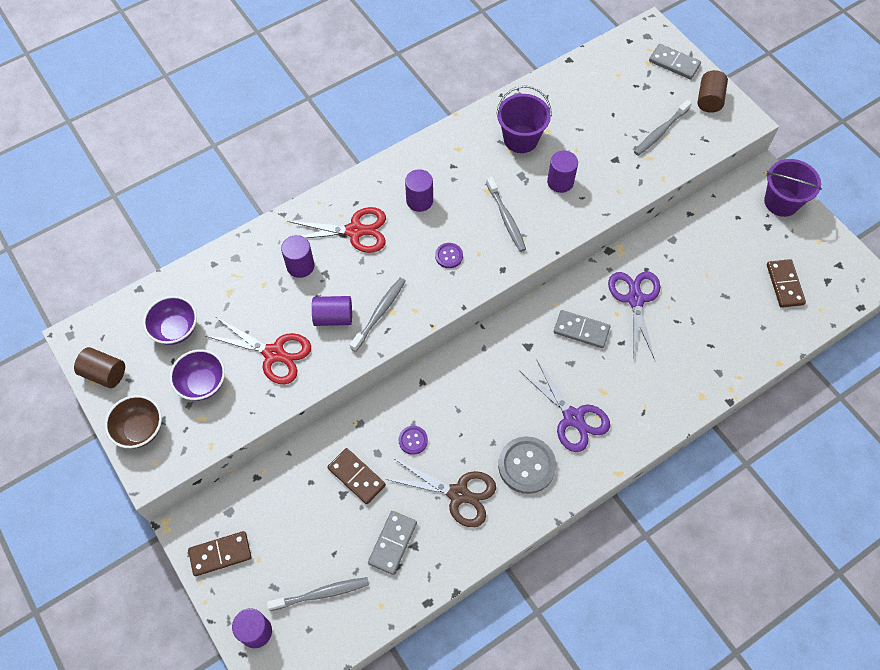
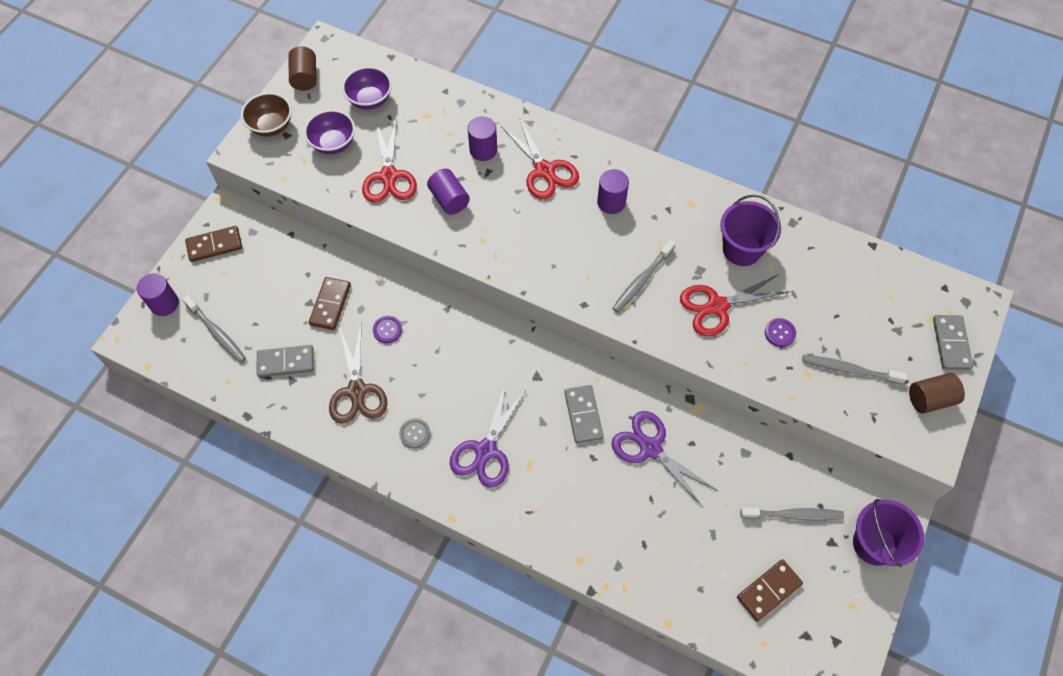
camera: 60 degrees right, 0 degrees up
(220, 554) = (214, 245): brown domino -> brown domino turned 60 degrees counterclockwise
(379, 313) = (474, 231): grey toothbrush -> grey toothbrush (793, 515)
(449, 256) = (568, 254): purple button -> purple button (780, 333)
(526, 465) = (415, 433): grey button -> grey button, size x0.52
(560, 182) = (717, 306): purple cylinder -> red scissors
(635, 299) = (650, 448): purple scissors -> purple scissors turned 105 degrees counterclockwise

